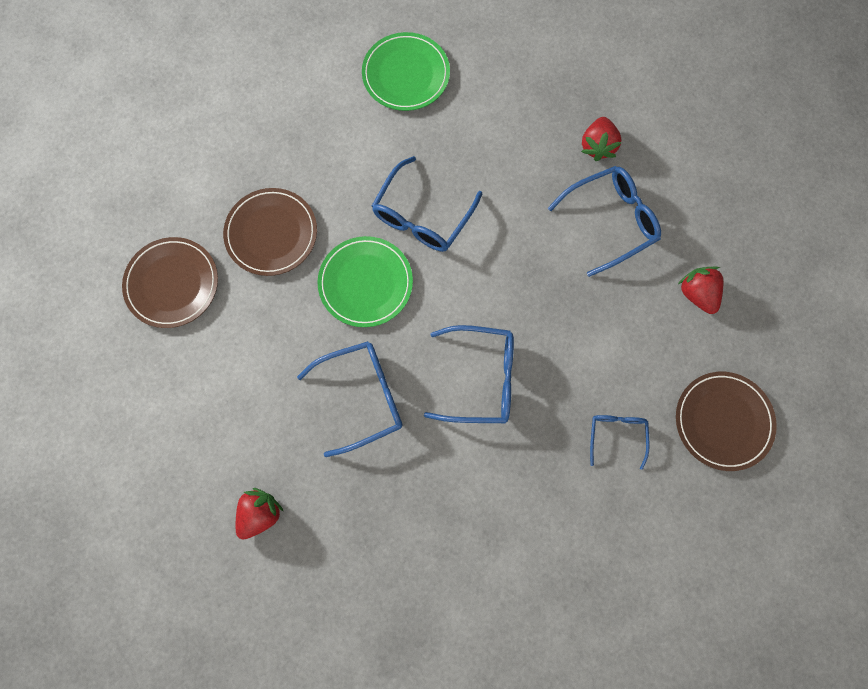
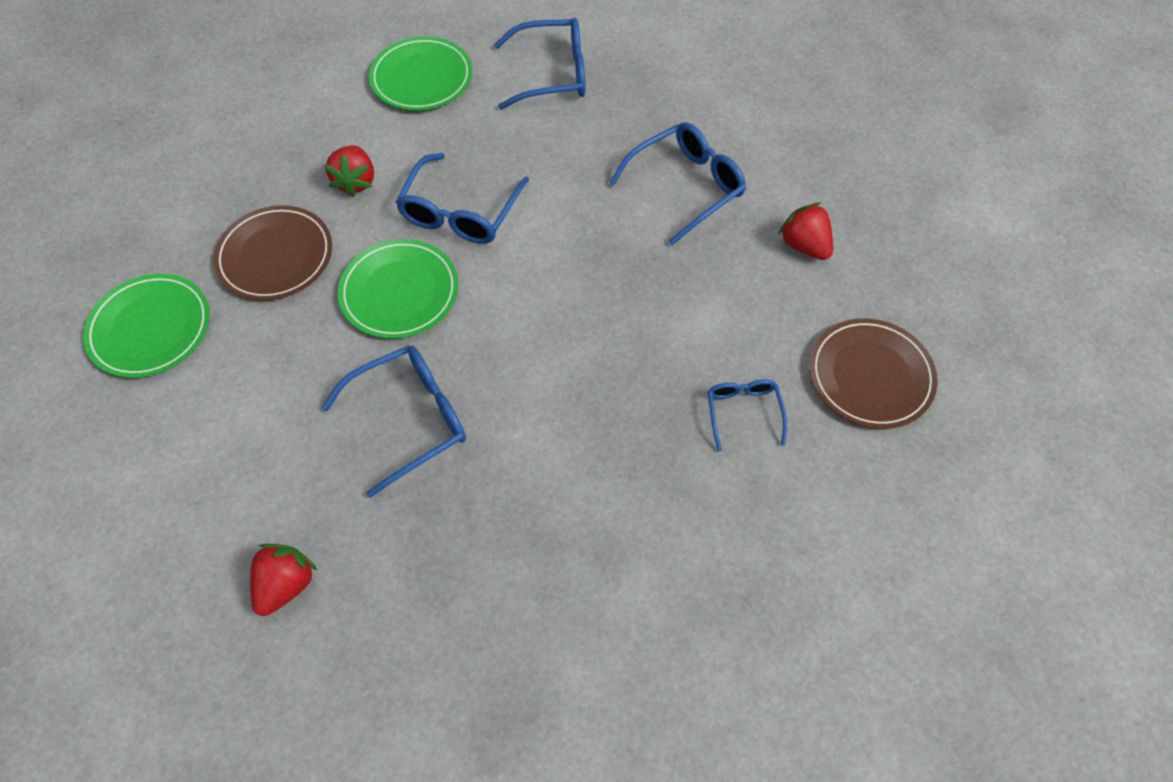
camera: 10 degrees left, 15 degrees down
(172, 284) = (150, 328): brown plate -> green plate
(481, 378) = (560, 375): blue glasses -> blue glasses (552, 74)
(597, 146) = (655, 117): red strawberry -> red strawberry (356, 181)

